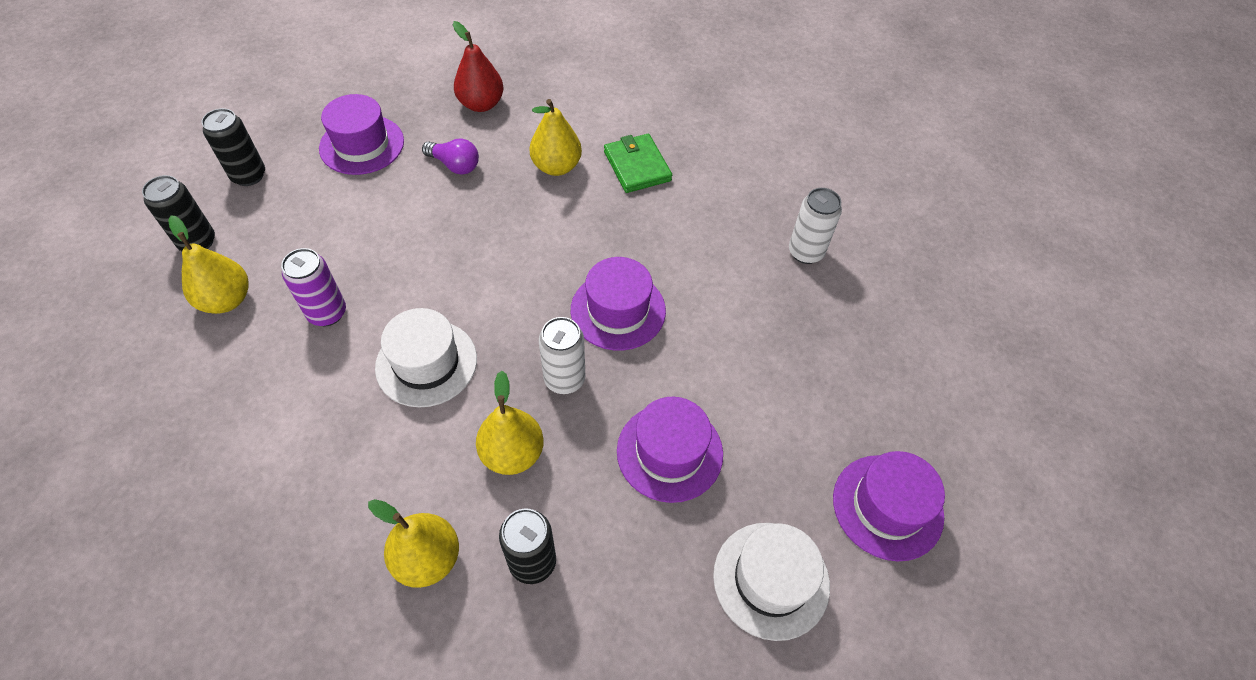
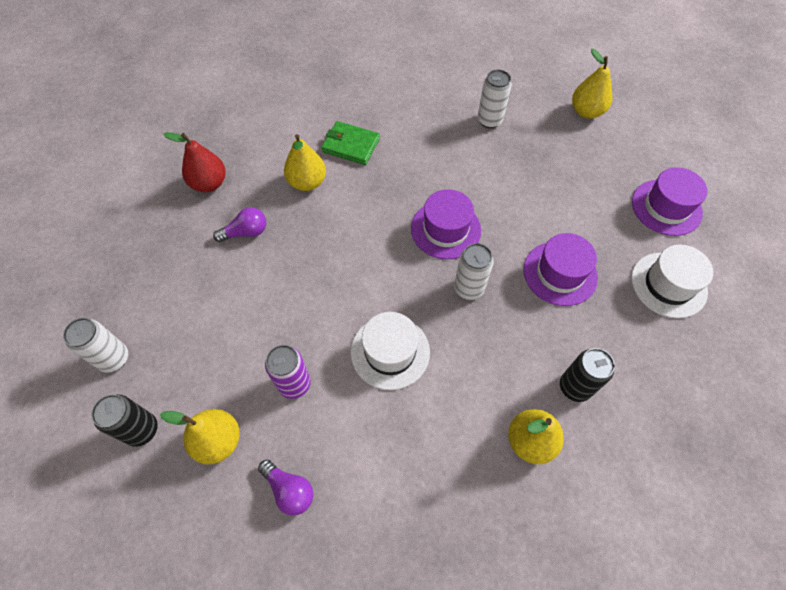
camera: 45 degrees left, 5 degrees up
(217, 385) = (289, 490): none -> purple light bulb
(249, 176) = (114, 358): black can -> white can
(362, 145) = (166, 272): purple hat -> none
(512, 453) = (496, 349): yellow pear -> yellow pear (586, 112)

